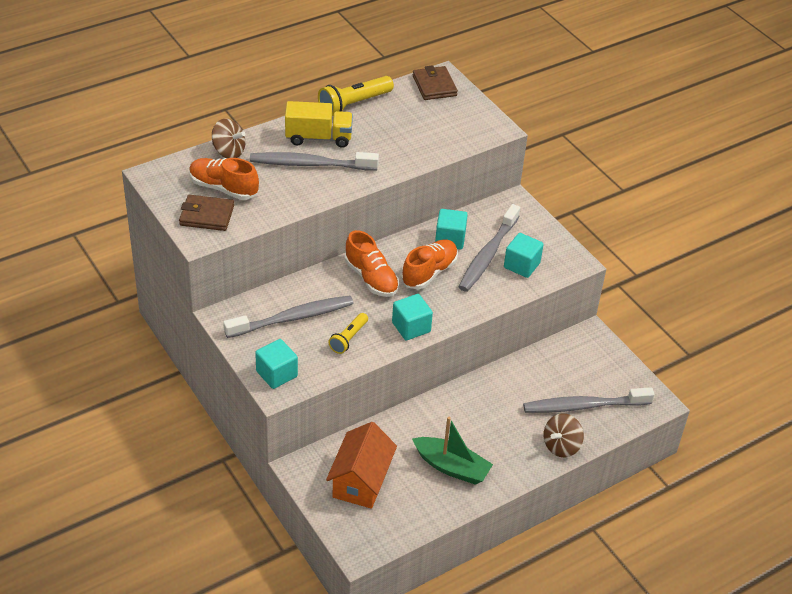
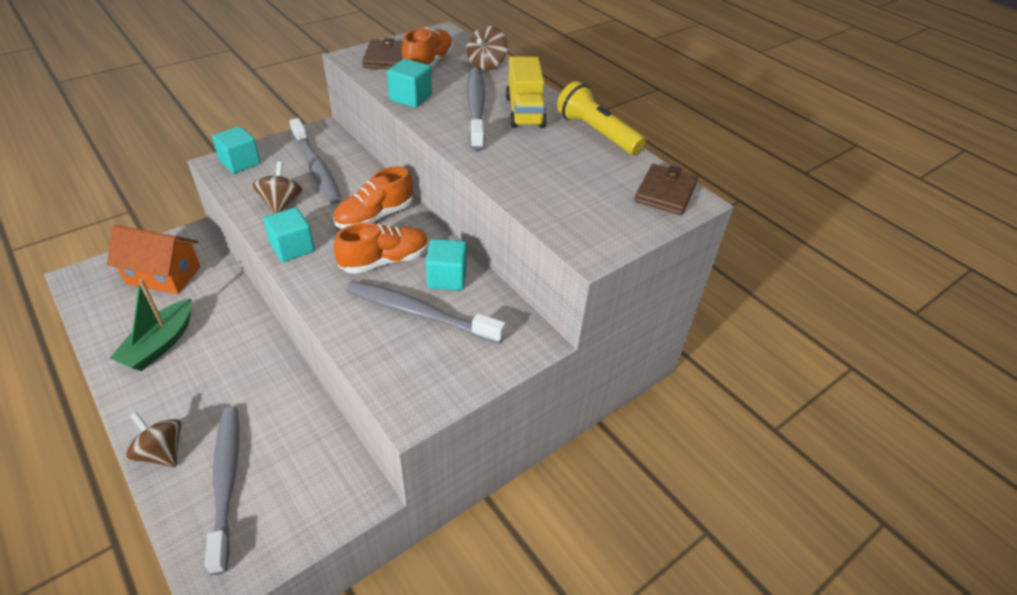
camera: 85 degrees right, 0 degrees up
(348, 338) = (281, 204): yellow flashlight -> brown spinning top
(429, 272) = (385, 261): orange shoe -> orange shoe turned 60 degrees counterclockwise
(434, 86) = (665, 193): brown wallet -> brown wallet turned 45 degrees counterclockwise
(521, 265) = (400, 348): turquoise cube -> turquoise cube (410, 98)

